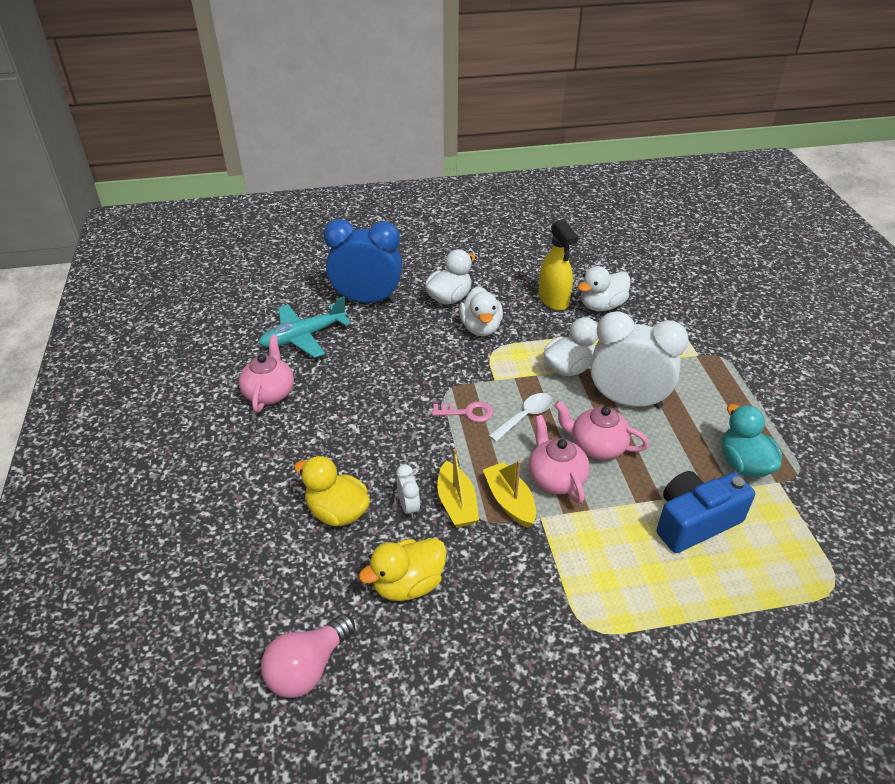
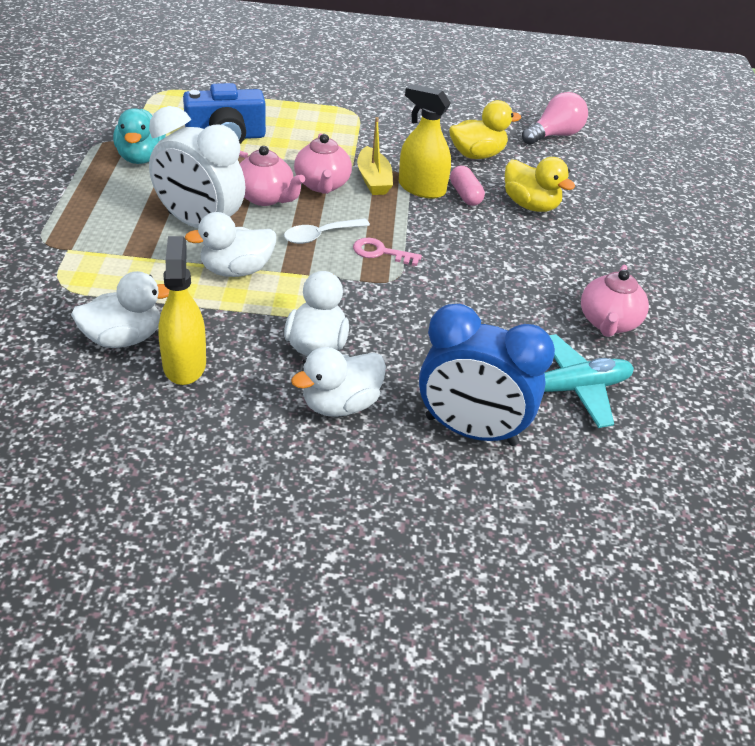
camera: 170 degrees left, 0 degrees up
(409, 507) = (465, 195): white clock -> pink capsule
(456, 503) = (421, 188): yellow boat -> yellow spray bottle

